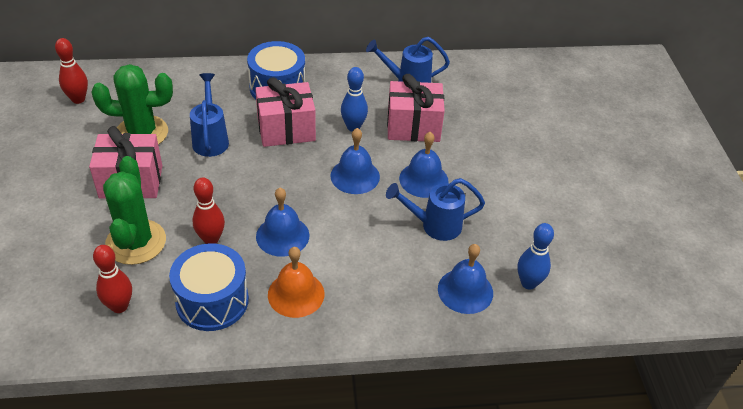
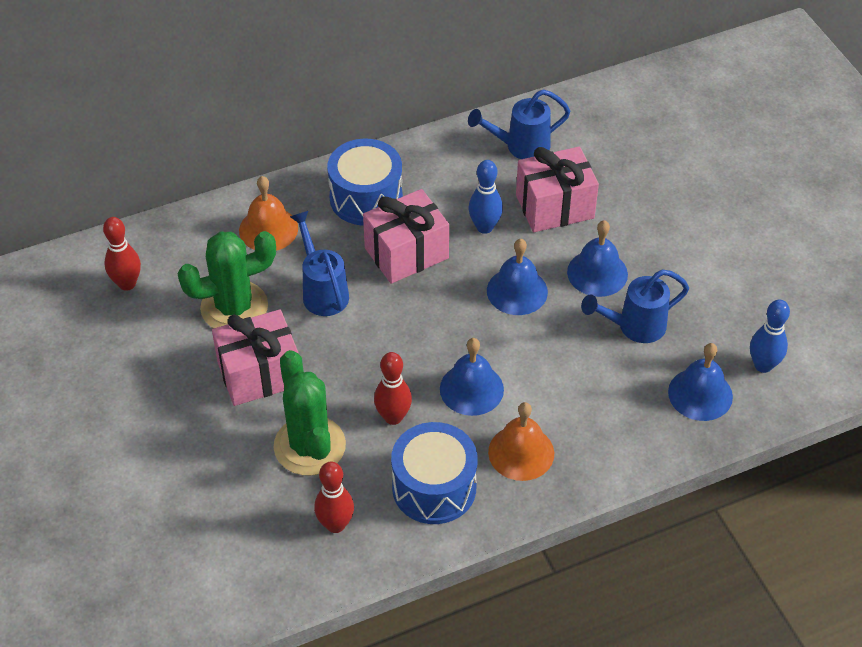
camera: 15 degrees left, 5 degrees up
(197, 90) = (268, 229): none -> orange bell

